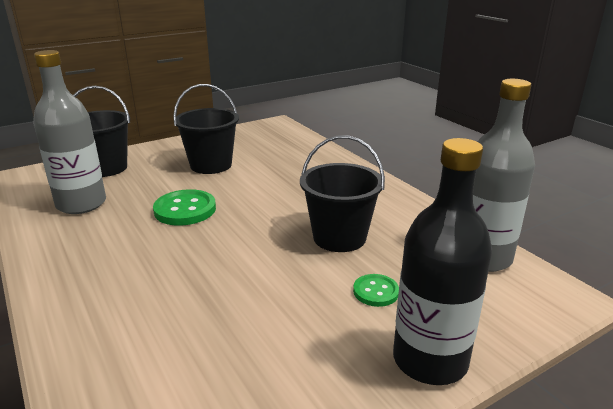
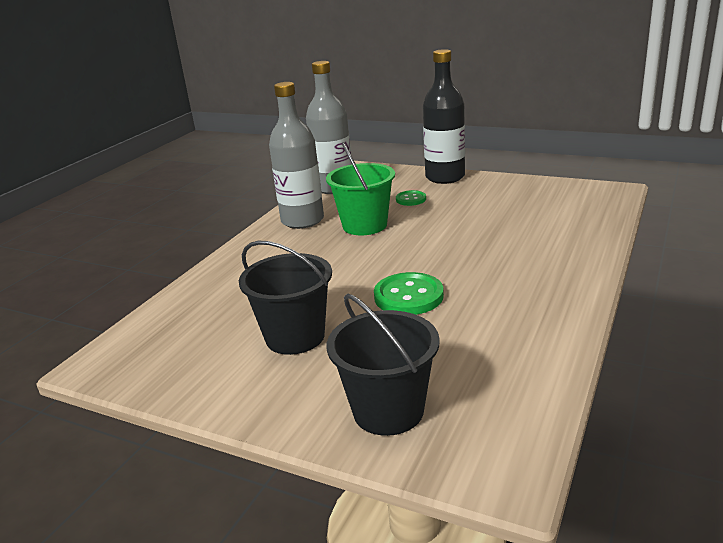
camera: 120 degrees left, 0 degrees up
(81, 204) = (481, 359): grey bottle -> grey bottle (302, 220)
(339, 237) = (364, 225): black bucket -> green bucket

